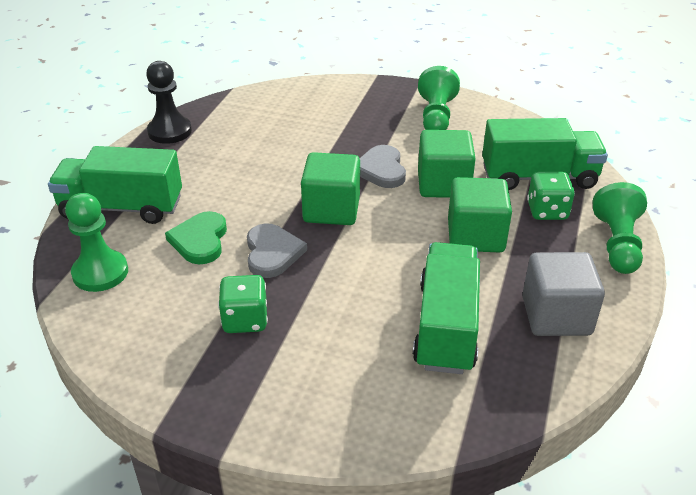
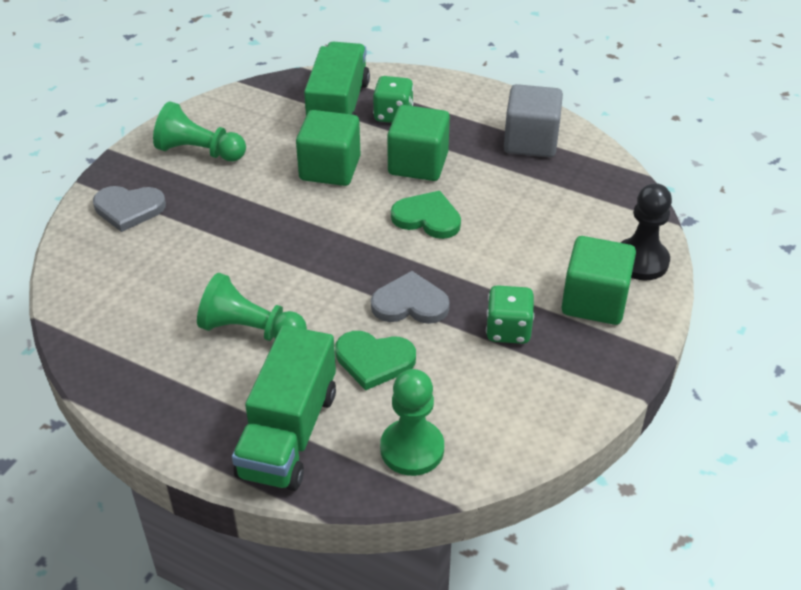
camera: 80 degrees left, 5 degrees up
(170, 131) = (124, 386): black pawn -> black pawn (641, 261)
(331, 210) = (348, 252): green cube -> green cube (594, 301)
(381, 169) = (288, 207): grey heart -> grey heart (129, 209)
(394, 251) = (427, 218): none -> green heart
(446, 326) = (534, 203): green truck -> none
(617, 244) = (449, 89): green pawn -> green pawn (250, 330)

